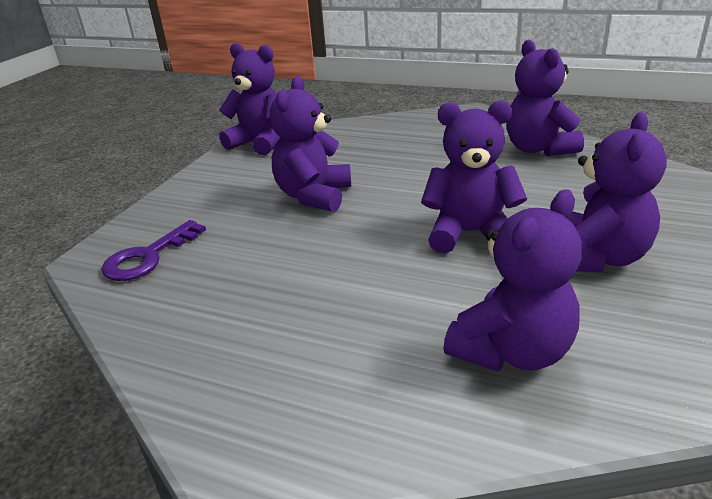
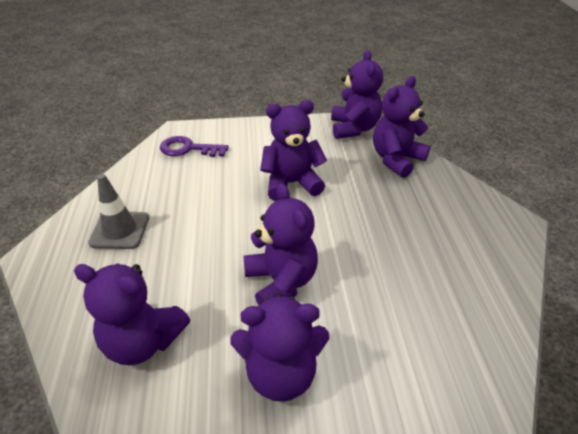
camera: 60 degrees right, 10 degrees up
(271, 348) = (120, 230): none -> grey traffic cone
(538, 149) = (467, 292): purple teddy bear -> purple teddy bear (396, 159)

